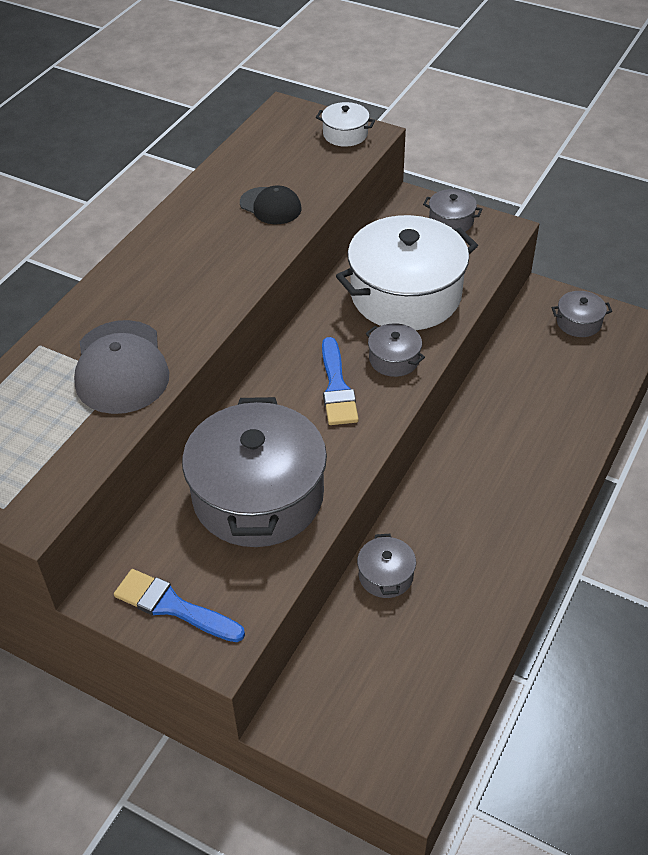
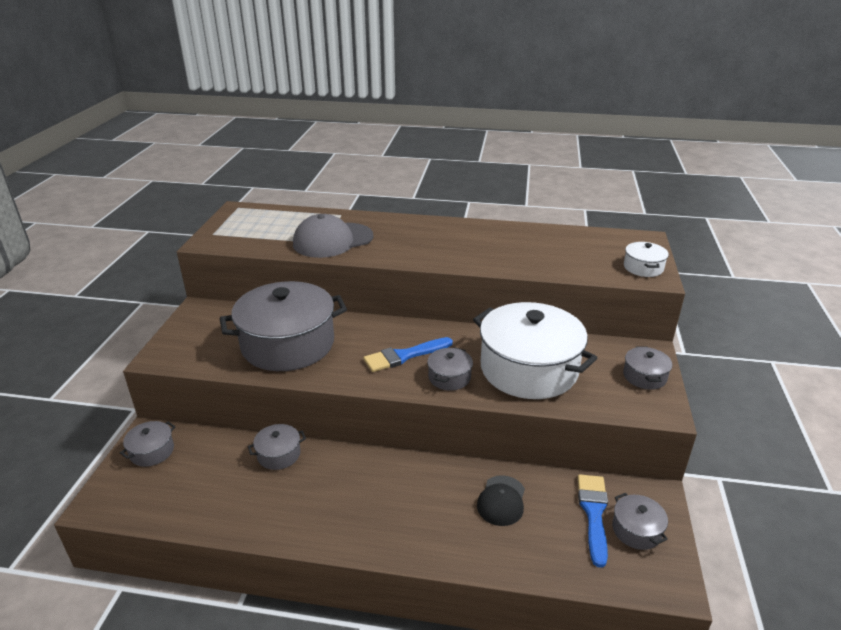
camera: 70 degrees right, 15 degrees down
(173, 606) = (191, 333): blue brush -> blue brush (593, 513)
(270, 206) = (525, 255): black cap -> black cap (501, 500)
(327, 719) = (152, 451): none -> grey pot

